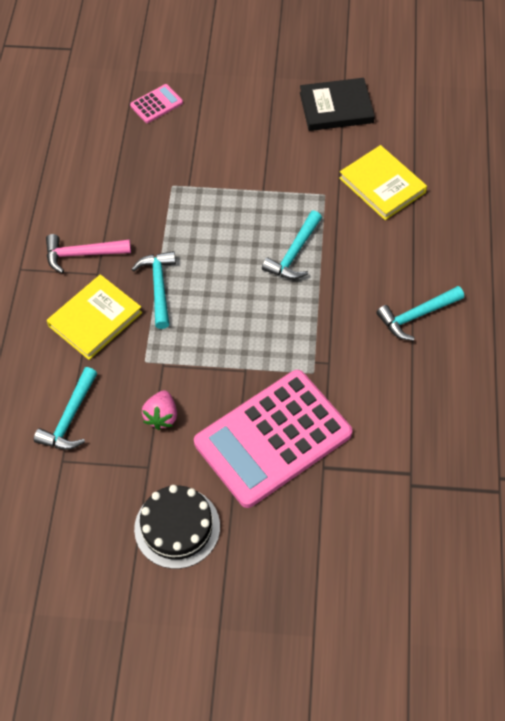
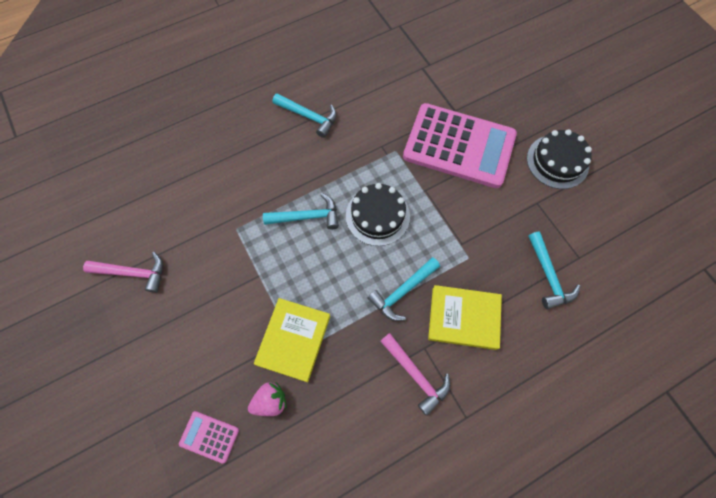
camera: 125 degrees left, 10 degrees up
(70, 418) = (548, 275): turquoise hammer -> turquoise hammer turned 90 degrees clockwise
(161, 416) = (498, 218): pink strawberry -> pink strawberry (270, 401)
(249, 311) = (377, 216): none -> black cake
(336, 108) = (133, 273): black book -> pink hammer
(382, 185) = (203, 194): yellow book -> yellow book (293, 340)

